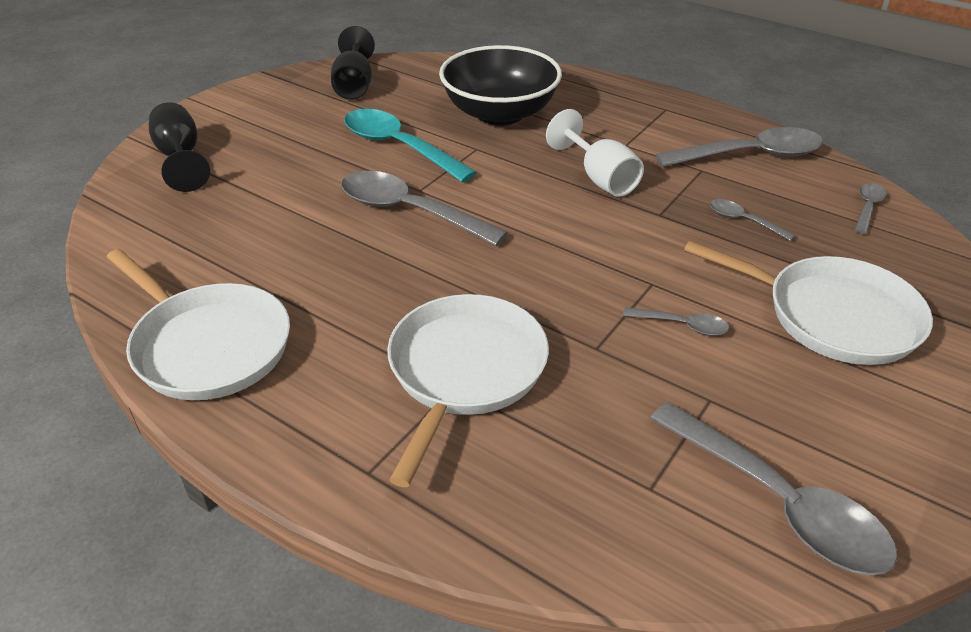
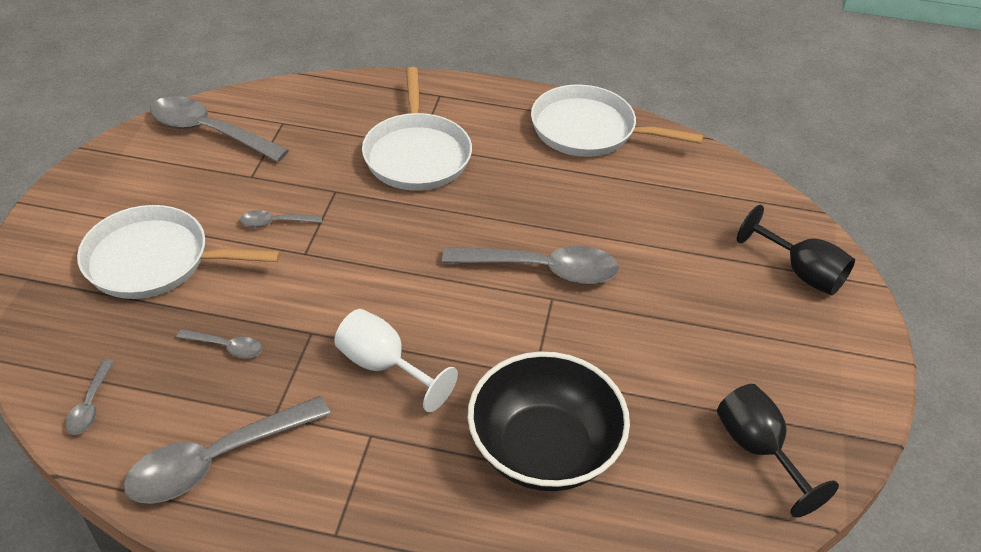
camera: 155 degrees right, 5 degrees up
(398, 147) = (615, 351): turquoise spoon -> none

